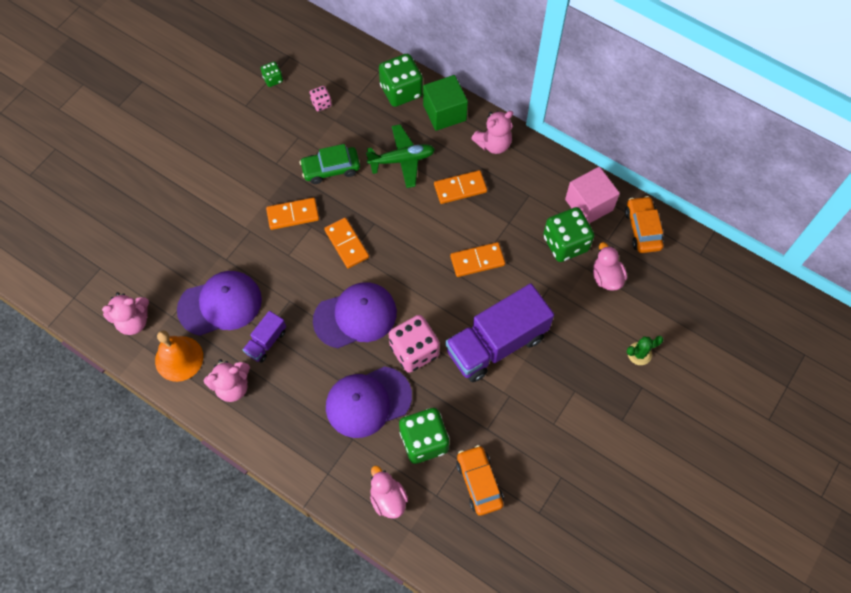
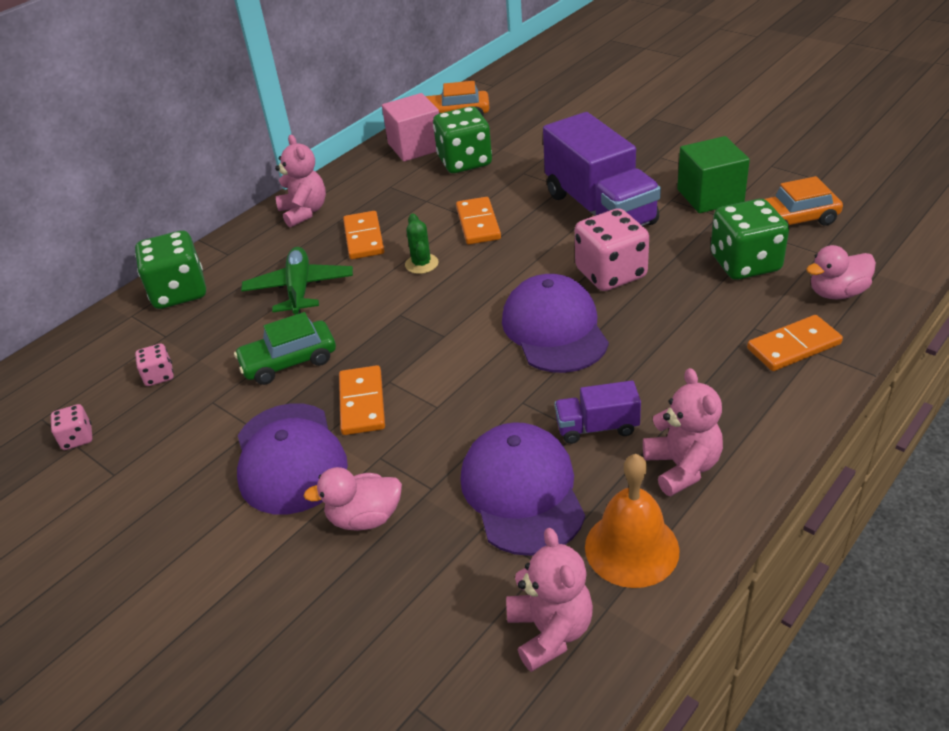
camera: 80 degrees left, 25 degrees down
(266, 342) = (597, 427): purple truck -> purple truck turned 135 degrees clockwise
(273, 79) = (77, 438): green dice -> pink dice
(331, 169) = (289, 361): green car -> green car turned 75 degrees clockwise
(347, 244) = (429, 341): orange domino -> orange domino (793, 346)
(368, 402) = (693, 314): purple cap -> purple cap (289, 458)
(444, 112) = (236, 252): green cube -> green cube (710, 196)
(606, 277) = (514, 136): pink duck -> pink duck (364, 518)
(639, 354) = (611, 118): green cactus -> green cactus (421, 264)

